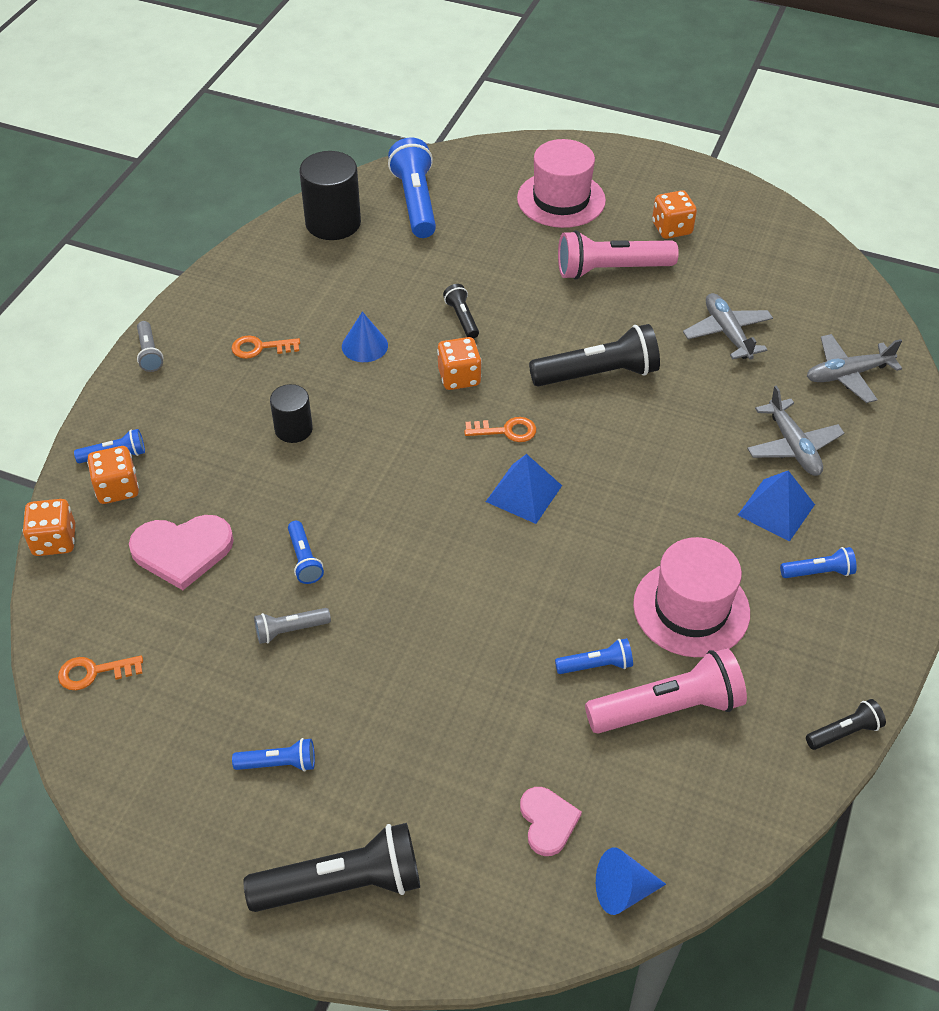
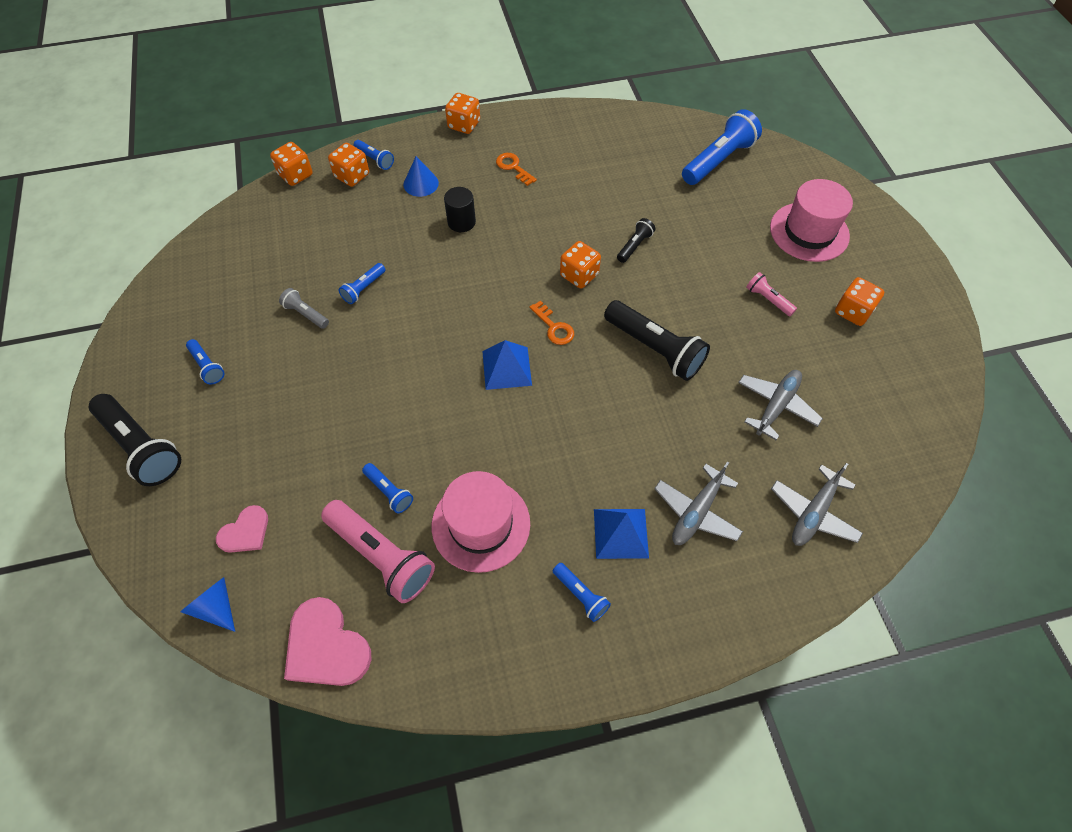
camera: 55 degrees right, 10 degrees up
(94, 672) = (218, 247): orange key -> none
(149, 353) = (464, 125): grey flashlight -> orange dice
(182, 551) = (328, 230): pink heart -> pink heart (326, 646)
(333, 223) = (654, 134): black cylinder -> none
(364, 346) = (562, 213): blue cone -> blue cone (421, 183)
(611, 270) = (768, 299): pink flashlight -> pink flashlight, size x0.50
(844, 732) = (437, 690): black flashlight -> none
(847, 374) = (813, 513): grey plane -> grey plane turned 90 degrees counterclockwise

